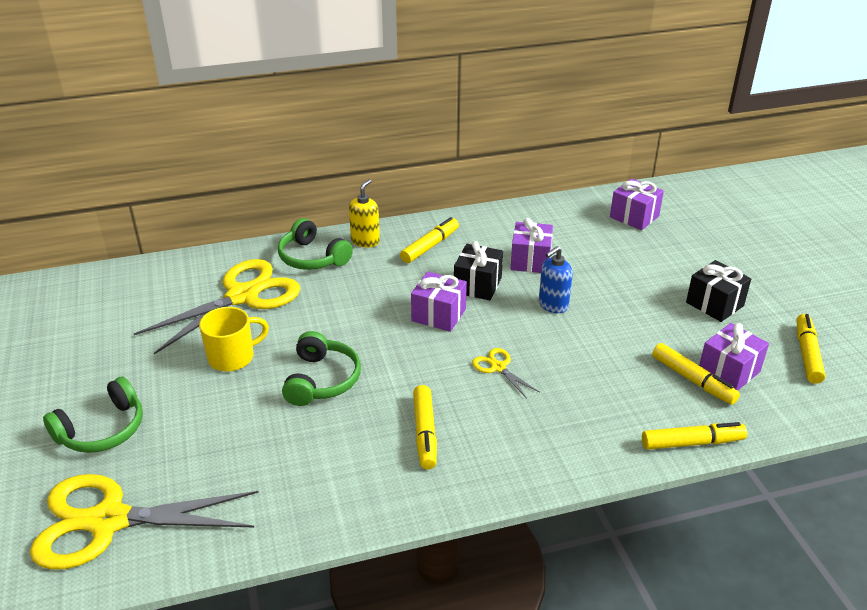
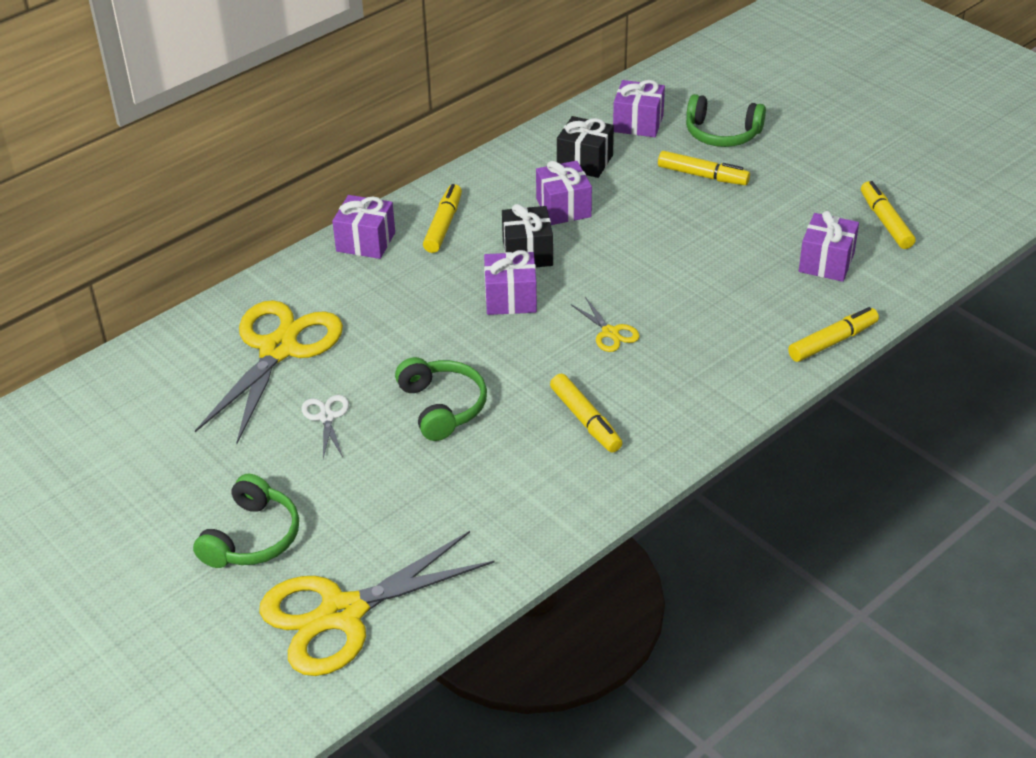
camera: 25 degrees left, 5 degrees up
(232, 357) = (326, 417): yellow mug -> white scissors
(312, 258) = (320, 280): green headphones -> green headphones (722, 134)
(365, 241) = (366, 242): yellow soap dispenser -> purple gift
(498, 367) = (610, 333): yellow scissors -> yellow scissors turned 150 degrees counterclockwise
(553, 305) = (620, 250): blue soap dispenser -> none
(693, 380) = (799, 282): yellow marker -> yellow marker (702, 176)
(714, 304) = (775, 198): black gift -> black gift (585, 162)

